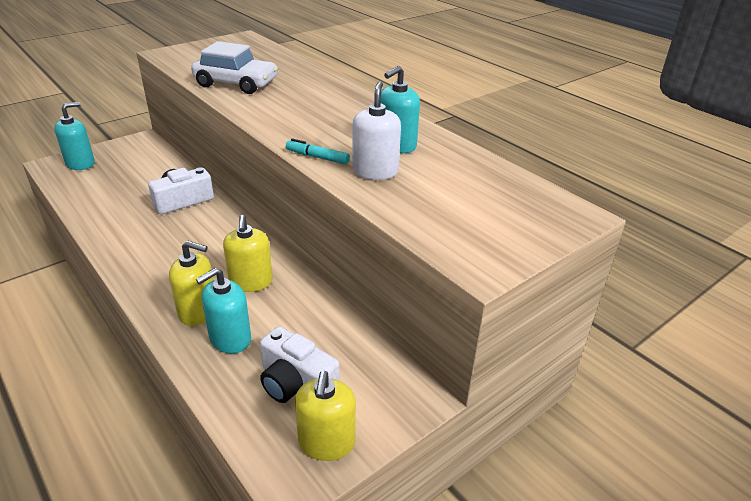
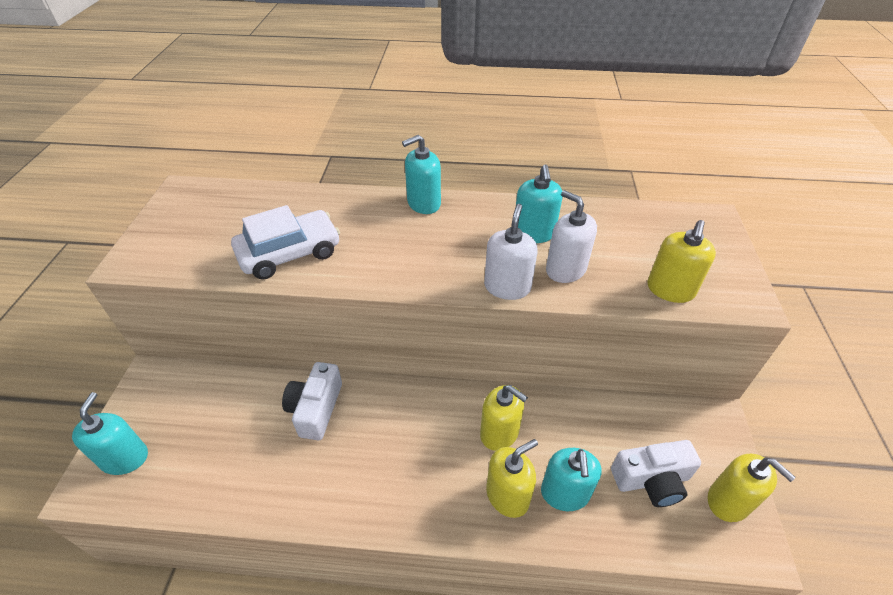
camera: 45 degrees left, 10 degrees up
(317, 157) = (507, 287): turquoise marker -> white soap dispenser
(357, 98) = (423, 203): none -> turquoise soap dispenser
(429, 223) = (670, 290): none -> yellow soap dispenser

